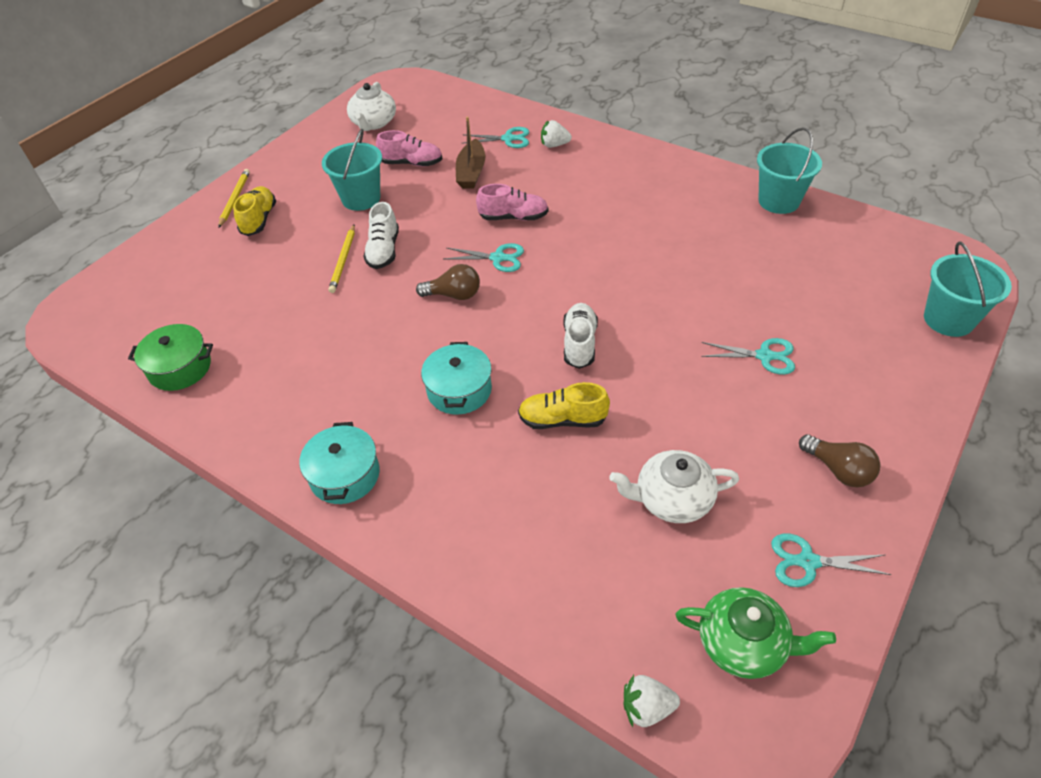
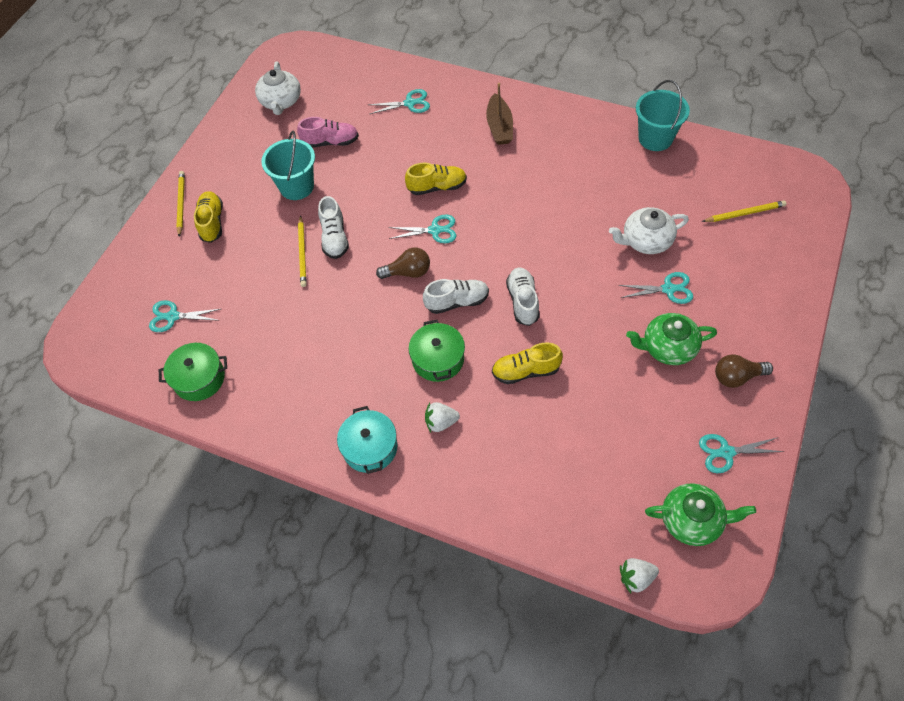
camera: 10 degrees left, 10 degrees up
(179, 302) = (172, 316): none -> turquoise scissors
(459, 390) = (438, 359): turquoise pot -> green pot
(471, 172) = (387, 145): brown boat -> brown boat (499, 127)
(501, 333) = (457, 302): none -> white shoe
(513, 217) = (437, 187): pink shoe -> yellow shoe
(554, 145) = (453, 104): white strawberry -> white strawberry (441, 422)
(672, 499) = (622, 422): white teapot -> white teapot (646, 241)
(751, 421) = (667, 347): none -> green teapot
(838, 470) = (737, 377): brown light bulb -> brown light bulb turned 135 degrees clockwise
(876, 288) = (744, 213): none -> yellow pencil
(948, 319) = (801, 233): turquoise bucket -> none

